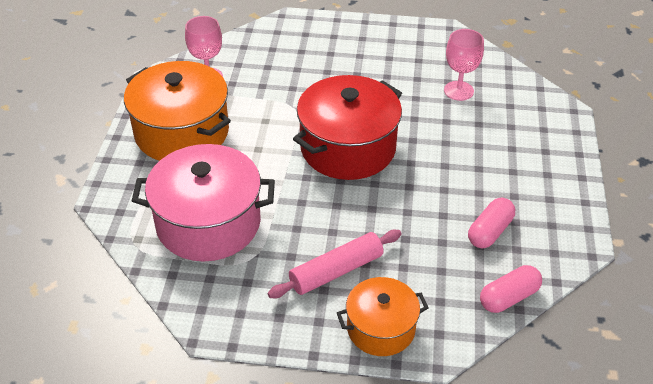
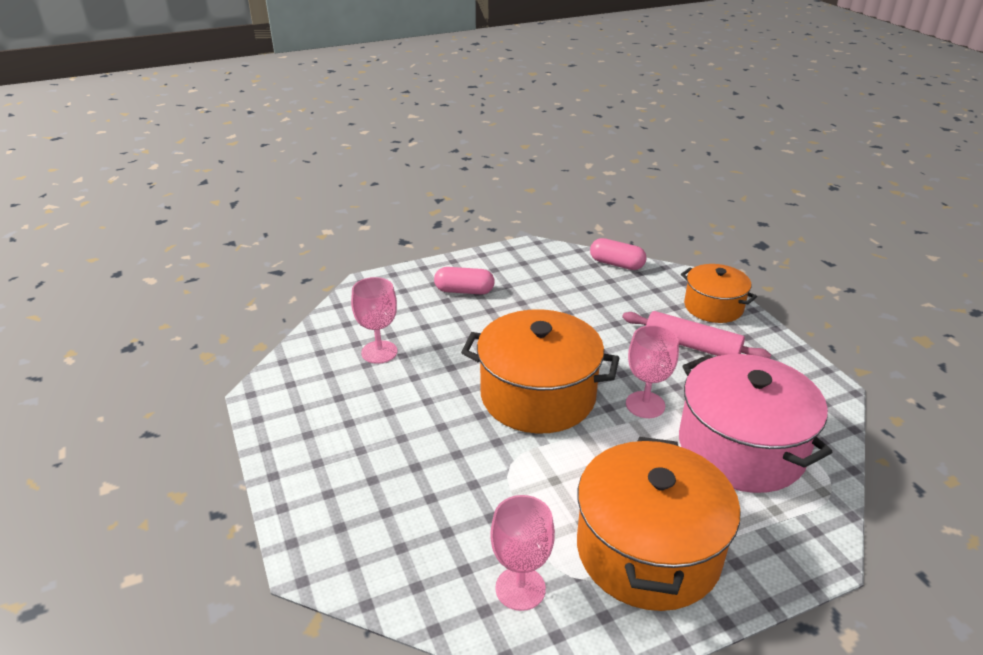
camera: 120 degrees left, 10 degrees down
(292, 198) = (645, 405): none -> pink goblet
(348, 148) = (538, 395): red pot -> orange pot
(489, 231) = (561, 286): pink capsule -> pink capsule (464, 291)

